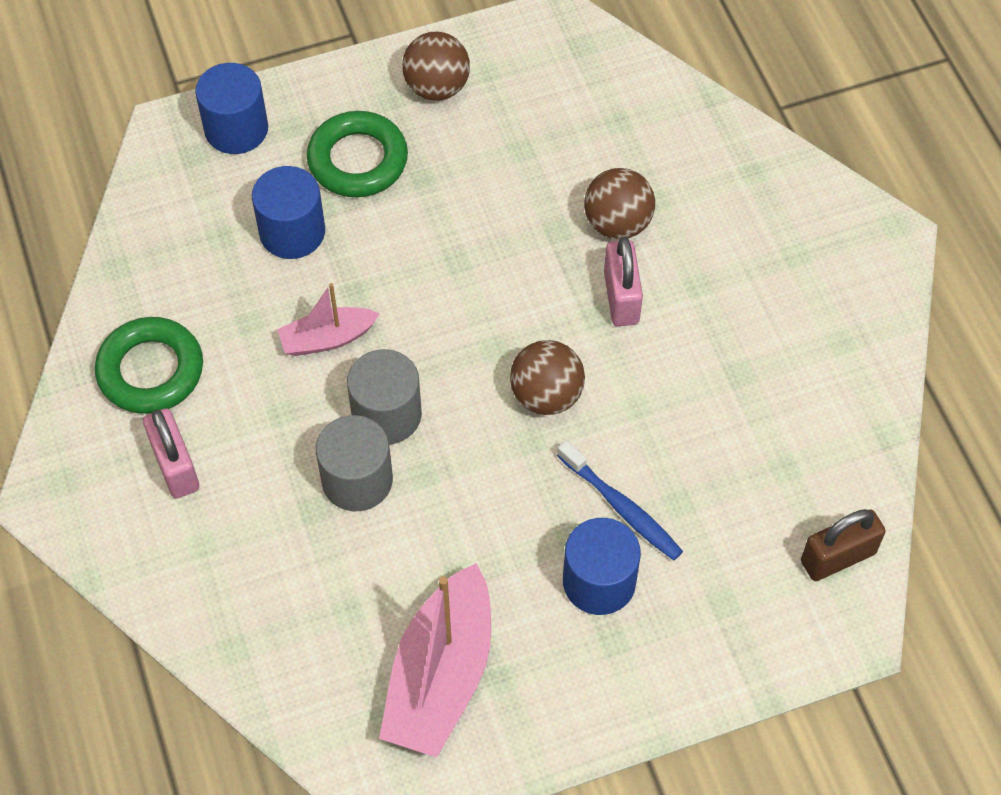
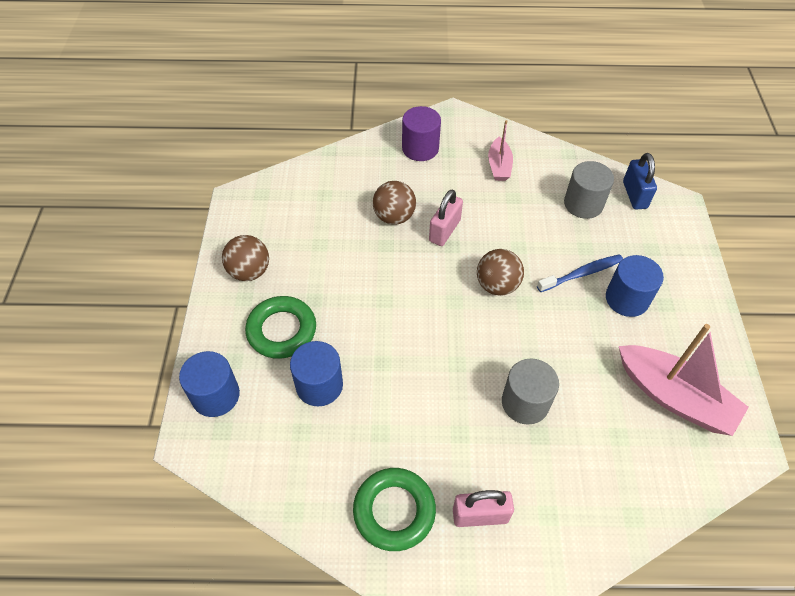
camera: 70 degrees left, 5 degrees down
(327, 339) = (412, 388): pink boat -> pink boat (499, 166)
(386, 414) = (482, 371): grey cylinder -> grey cylinder (583, 204)
(621, 297) = (444, 231): pink padlock -> pink padlock turned 75 degrees counterclockwise
(782, 213) = (420, 148): none -> purple cylinder
(838, 557) = (634, 195): brown padlock -> blue padlock

